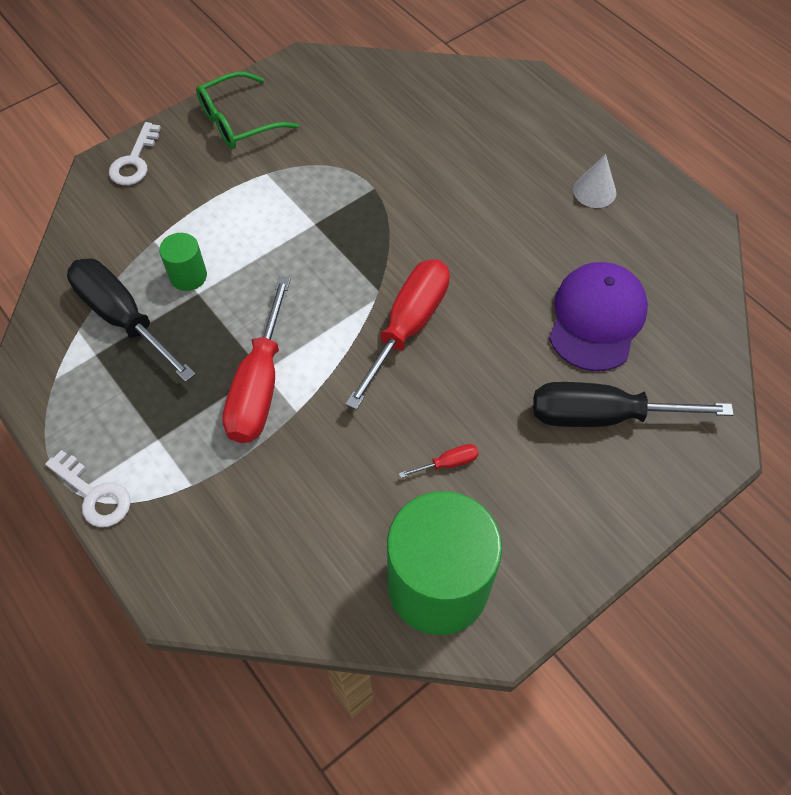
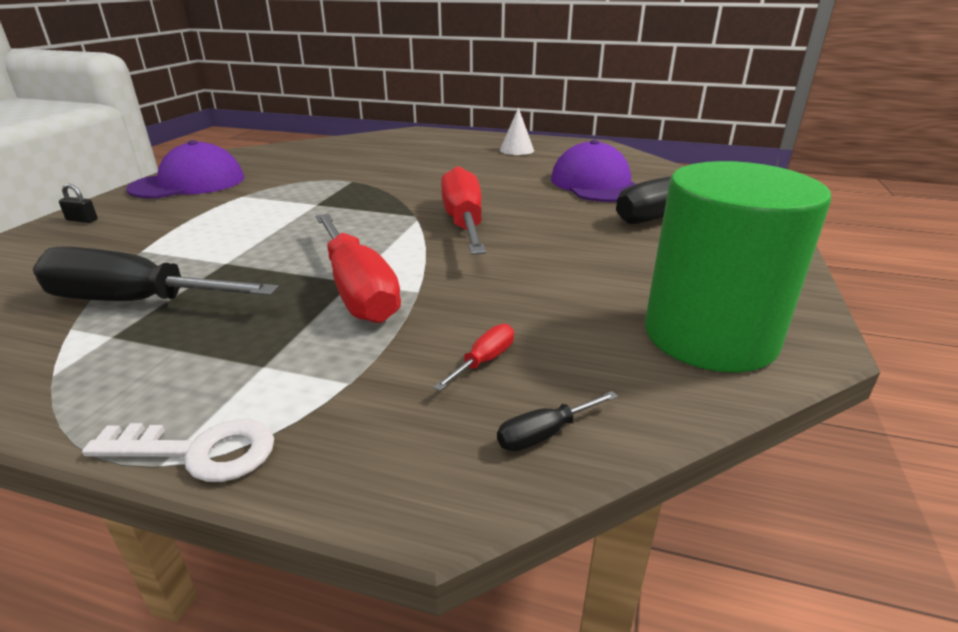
camera: 35 degrees left, 30 degrees down
(134, 161) = (82, 220): white key -> black padlock
(188, 276) = (204, 257): green cylinder -> none
(238, 121) = (189, 183): green glasses -> purple cap
(257, 595) = (544, 434): none -> black screwdriver
(448, 463) = (600, 269): red screwdriver -> red screwdriver (484, 361)

